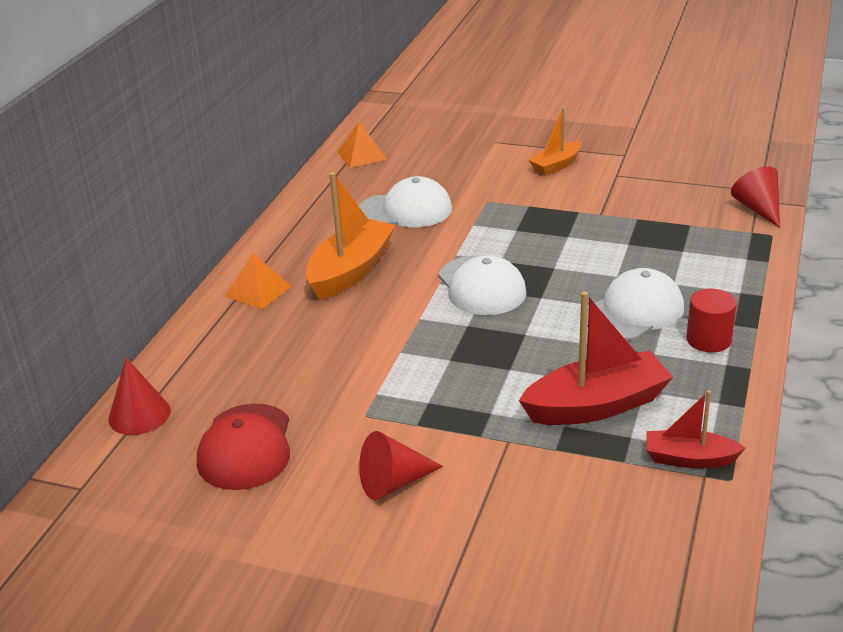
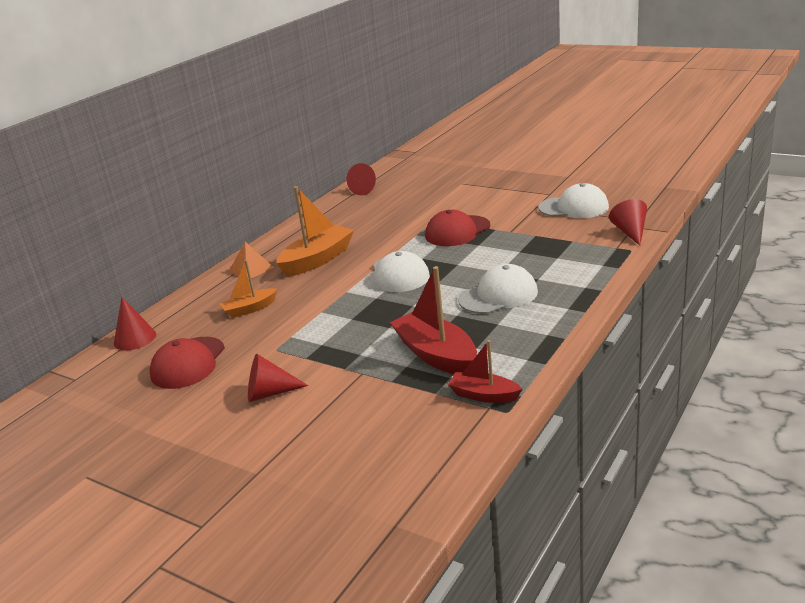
camera: 15 degrees right, 5 degrees down
(362, 155) = (366, 189): orange pyramid -> red cone
(405, 210) = (375, 224): white cap -> white cap (573, 207)
(528, 217) = (457, 231): none -> red cap
(556, 165) = (496, 199): orange boat -> orange boat (250, 309)
(596, 405) = (436, 355): red boat -> red boat turned 120 degrees counterclockwise
(708, 340) = (543, 317): red cylinder -> none

